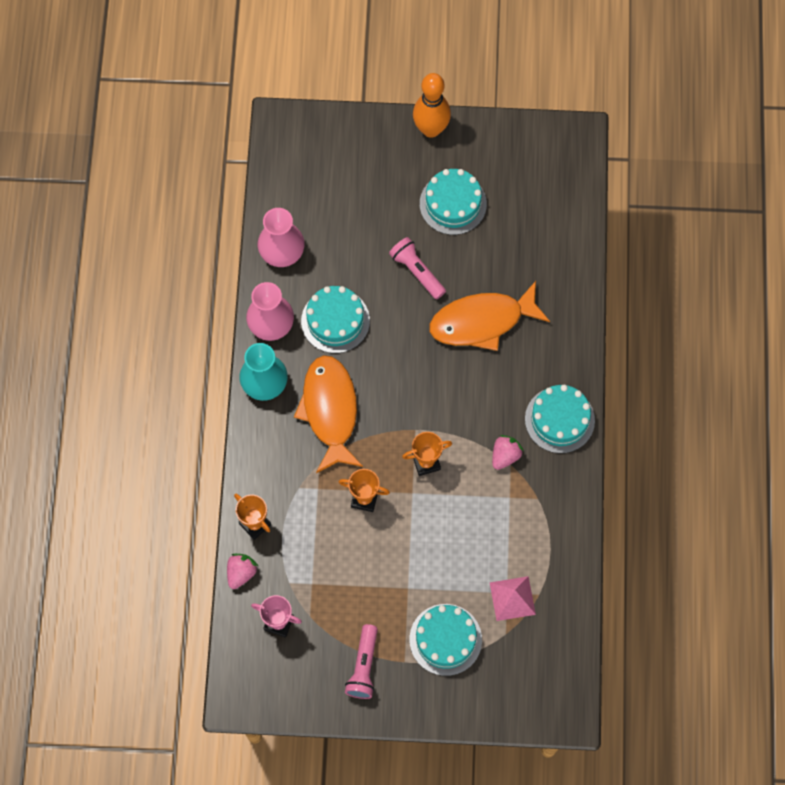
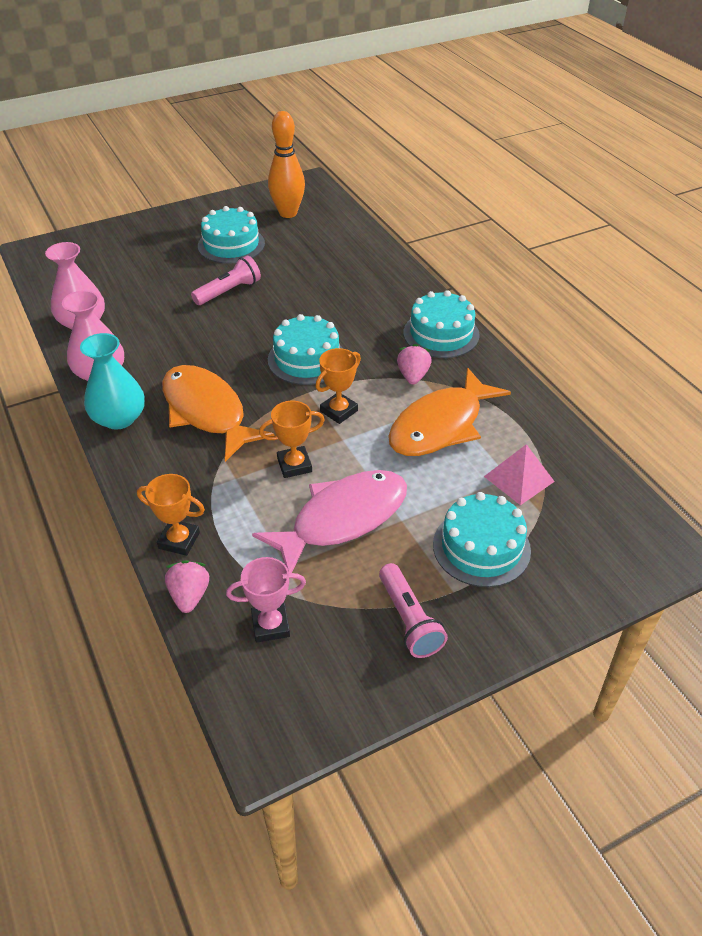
camera: 30 degrees left, 25 degrees down
(335, 321) = (169, 348): turquoise cake -> turquoise cake (306, 359)
(369, 565) = (342, 519): none -> pink fish
(417, 272) = (228, 291): pink flashlight -> pink flashlight turned 120 degrees clockwise
(431, 129) = (180, 213): orange bowling pin -> orange bowling pin (288, 213)
(482, 321) = (314, 300): orange fish -> orange fish (441, 425)

